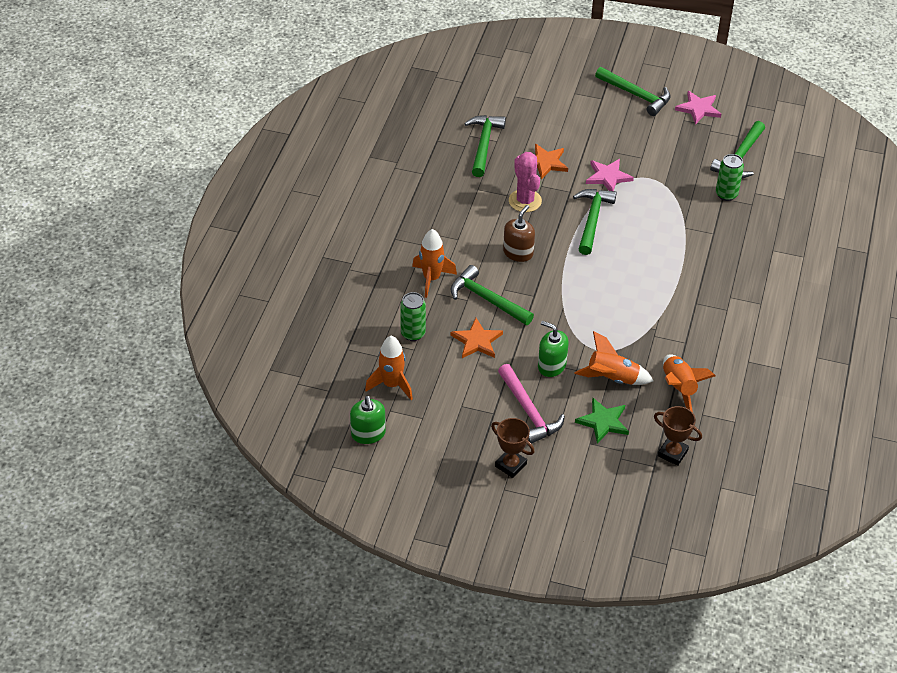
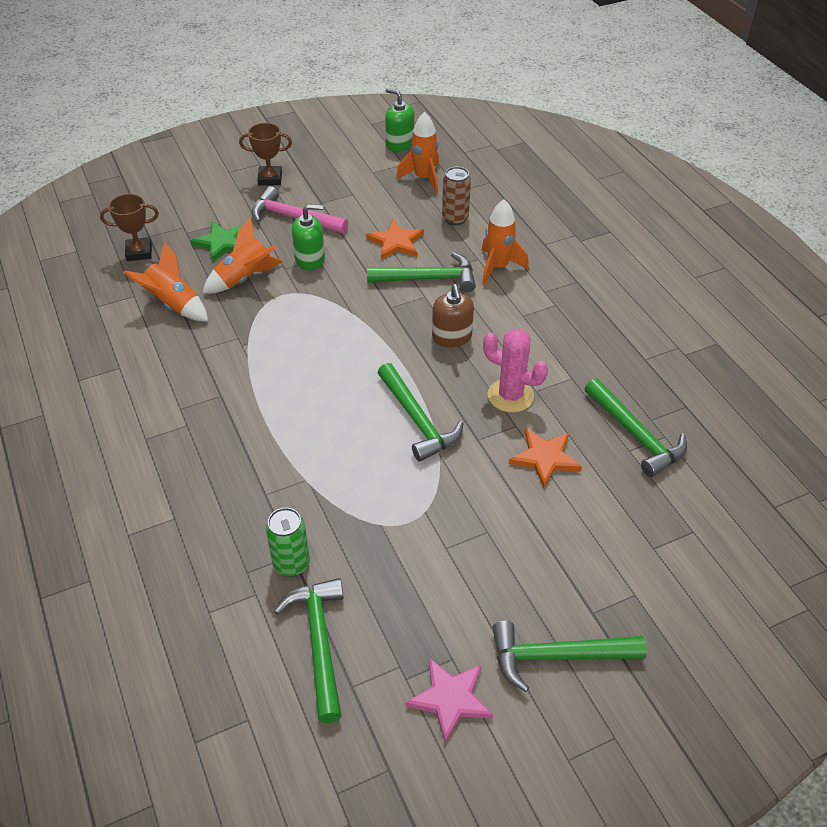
camera: 140 degrees right, 0 degrees up
(413, 333) = (455, 219): green can -> brown can
(608, 177) = (457, 488): pink star -> none

